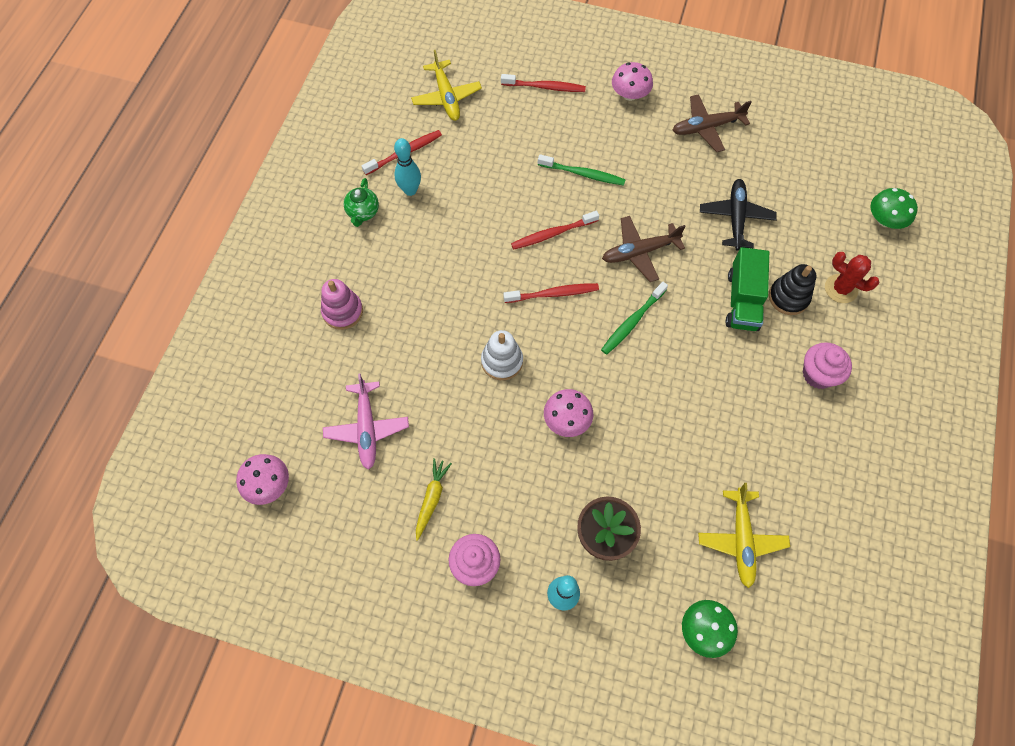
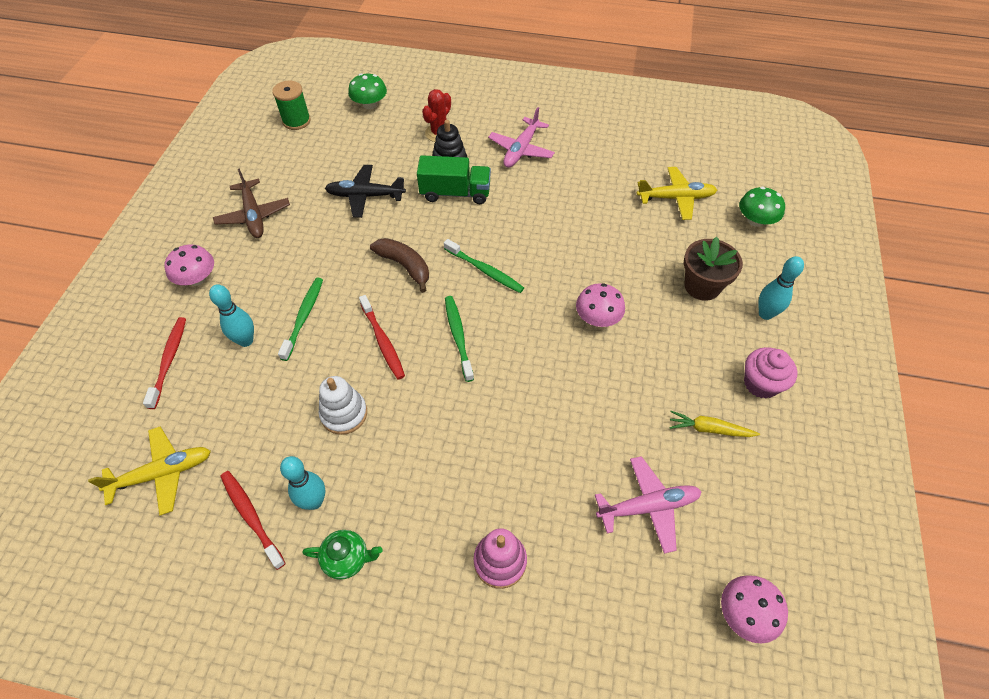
camera: 95 degrees left, 10 degrees down
(502, 361) = (543, 378): white stacking toy -> white stacking toy (344, 414)
(553, 294) = (458, 337): red toothbrush -> green toothbrush
(561, 135) = (246, 341): none -> turquoise bowling pin
(640, 252) = (405, 266): brown plane -> brown banana
(818, 374) = (521, 149): pink cupcake -> pink plane
(849, 152) = (296, 121): none -> green spool

